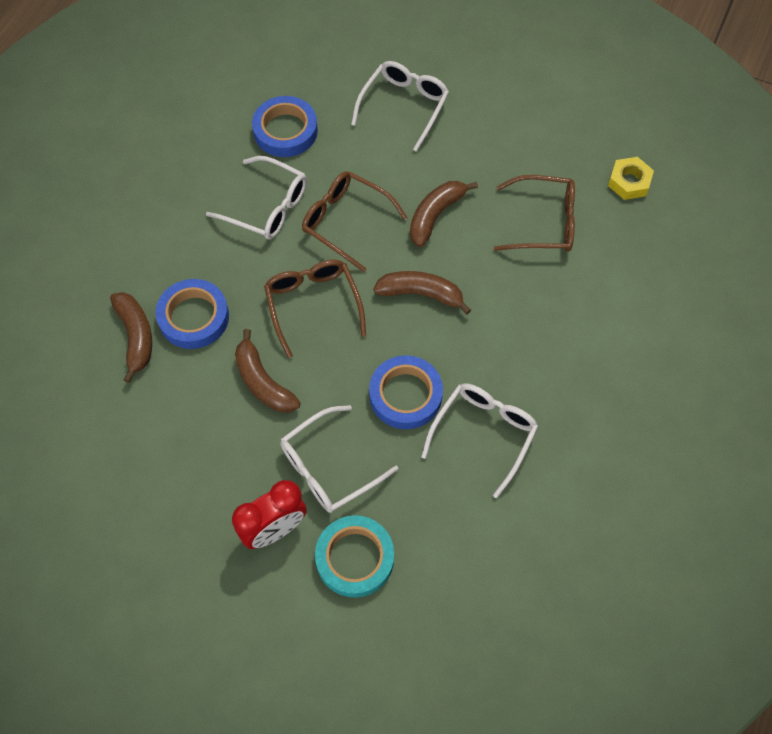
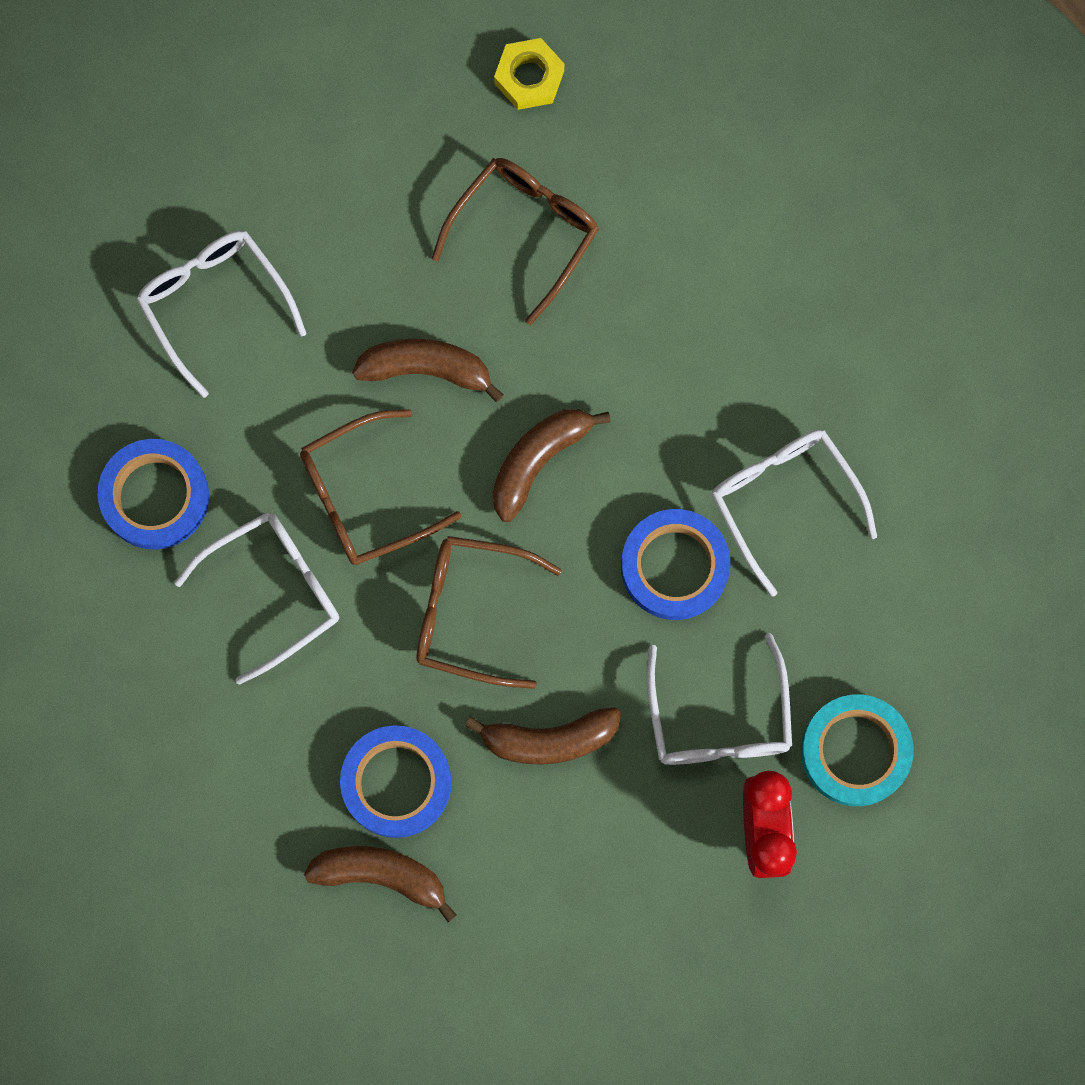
camera: 60 degrees left, 15 degrees up
(435, 215) = (426, 369): brown banana -> brown banana turned 120 degrees clockwise

